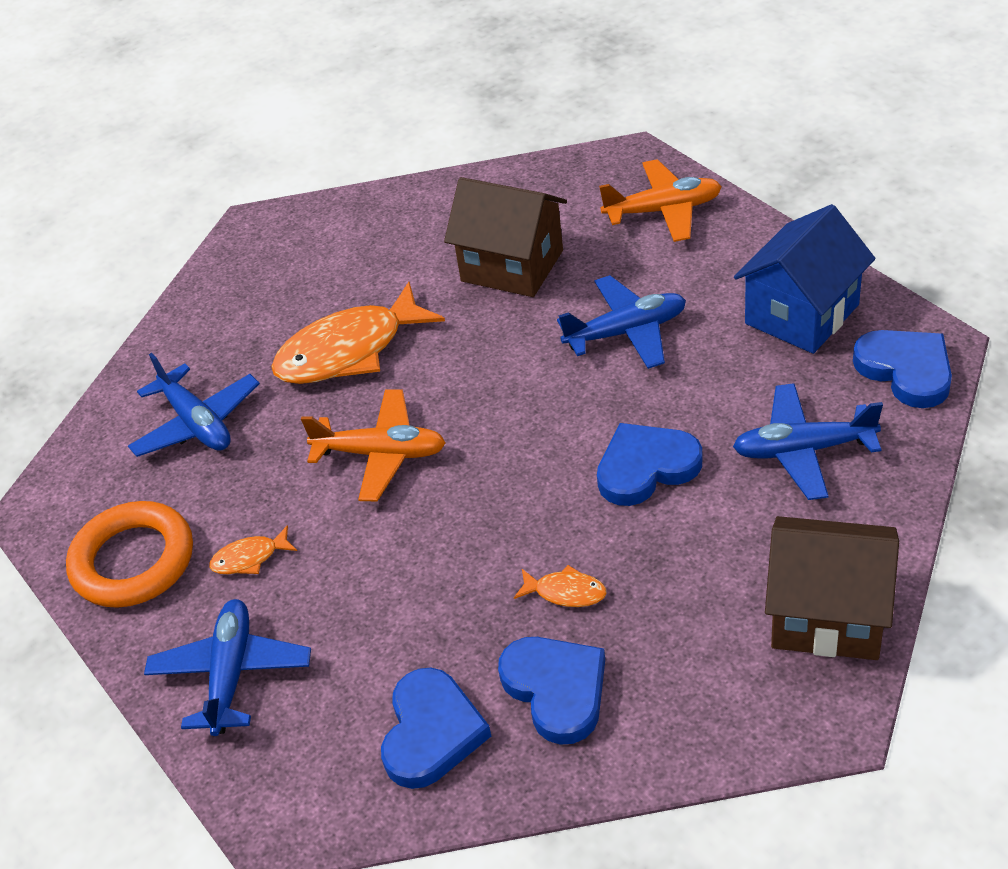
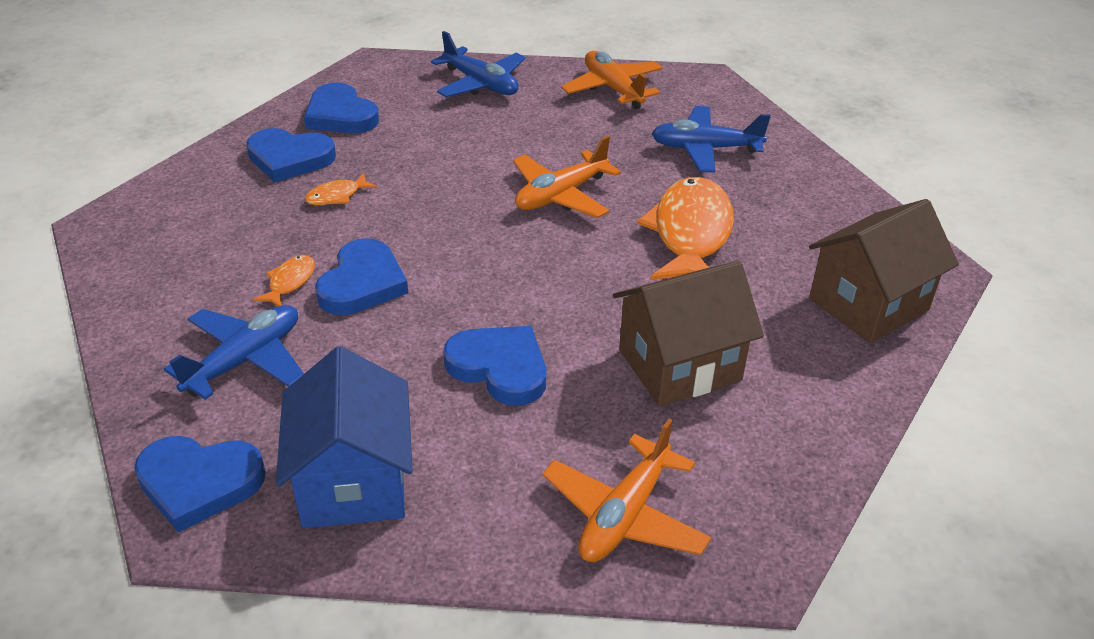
camera: 125 degrees right, 5 degrees down
(133, 561) = (613, 89): orange ring -> orange plane
(249, 558) = (552, 119): orange fish -> orange fish (290, 282)
(626, 332) = (500, 368): blue plane -> blue heart
(827, 615) = (141, 270): brown house -> brown house (868, 304)

